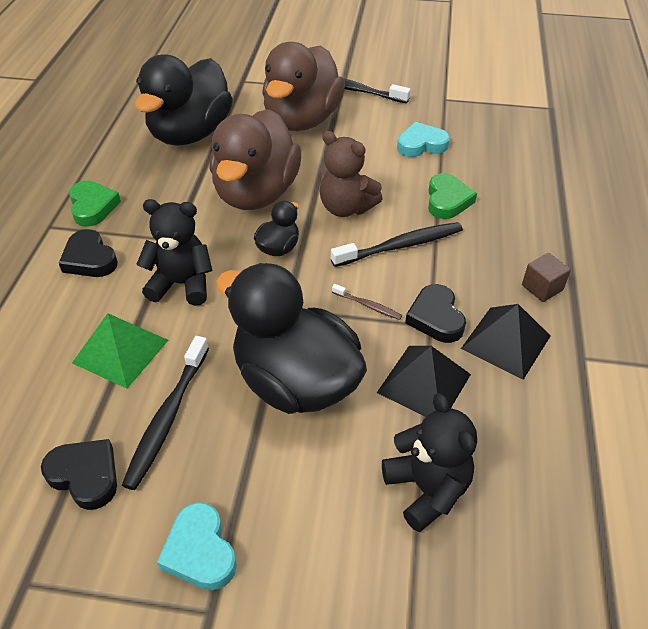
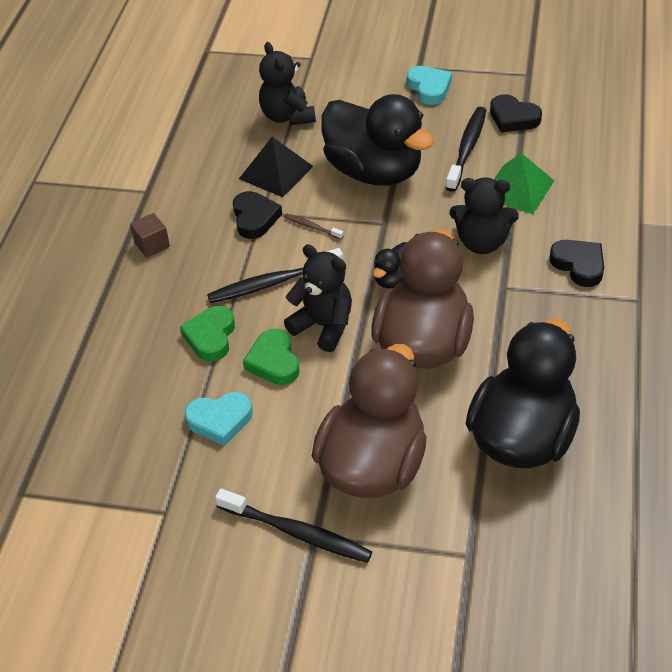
camera: 175 degrees left, 0 degrees up
(93, 207) = (603, 324): green heart -> green heart (274, 361)
(346, 208) = (323, 326): brown teddy bear -> black teddy bear
(506, 342) = (202, 201): black pyramid -> none

